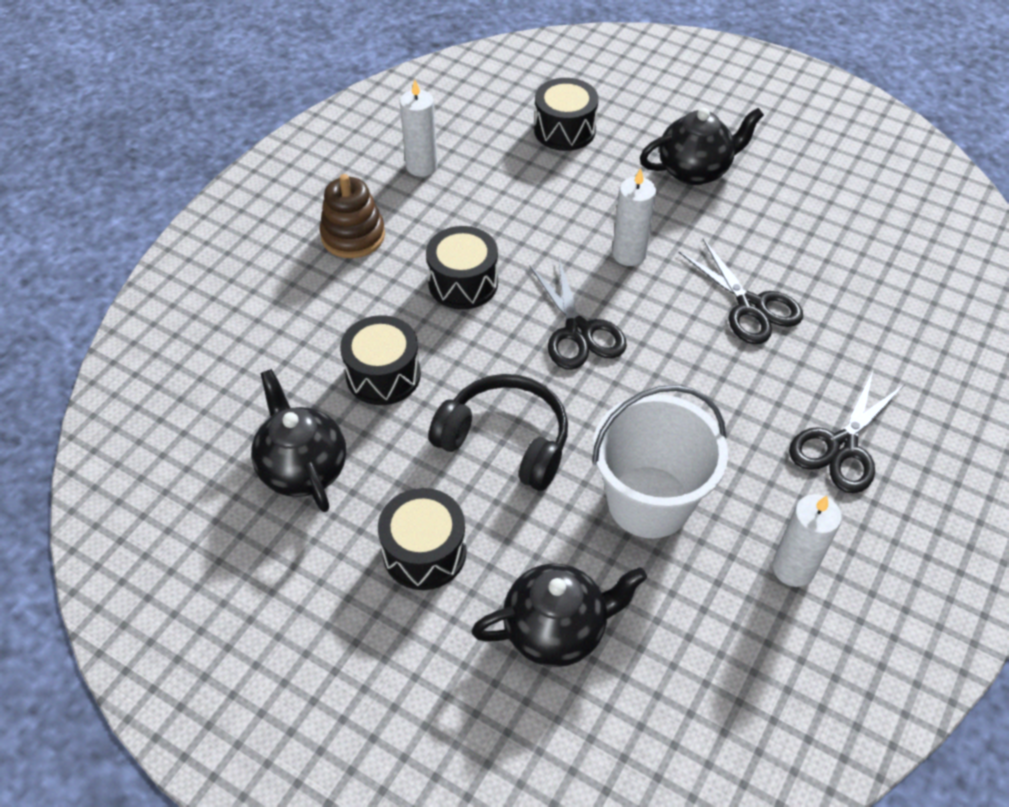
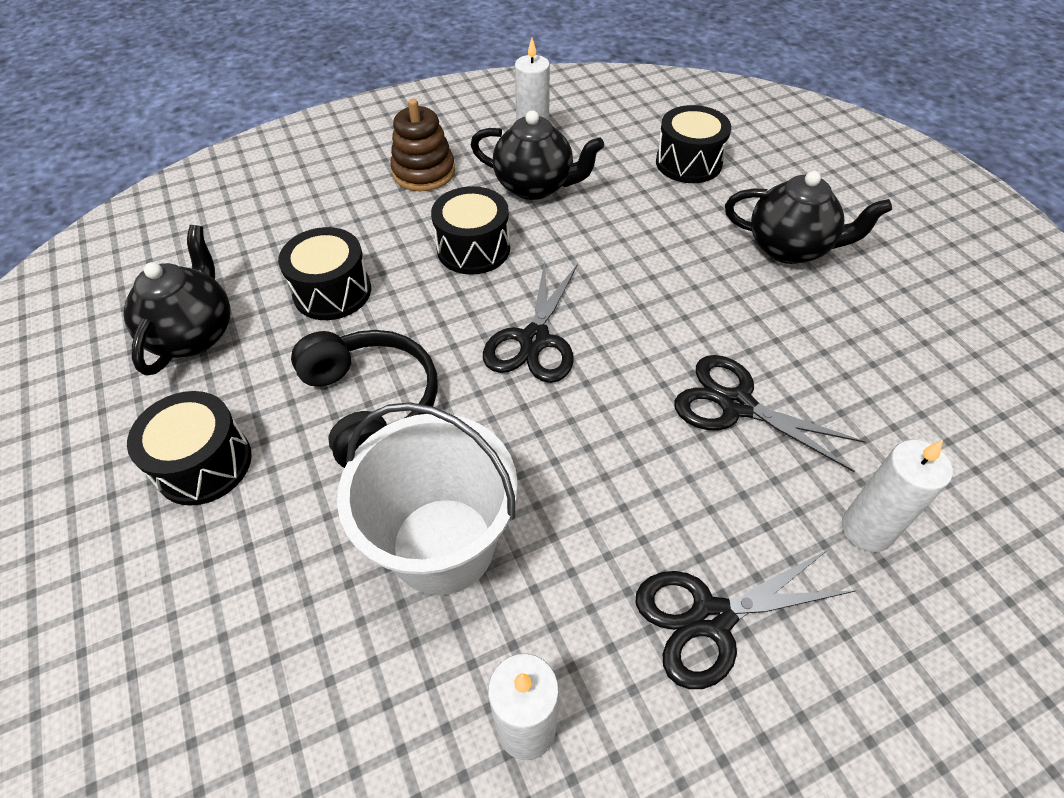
camera: 35 degrees right, 0 degrees up
(556, 630) = (229, 620): black teapot -> black teapot (535, 186)
(629, 254) = (650, 294): white candle -> white candle (866, 529)
(751, 306) = (736, 405): black scissors -> black scissors turned 120 degrees clockwise

